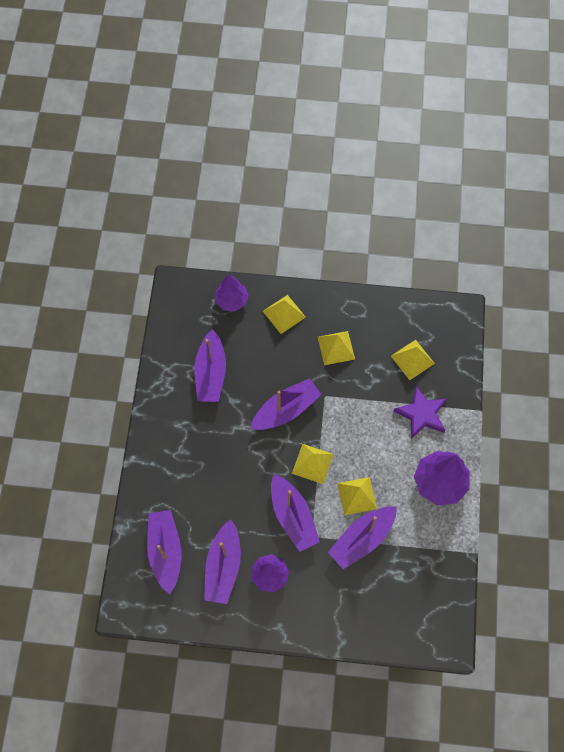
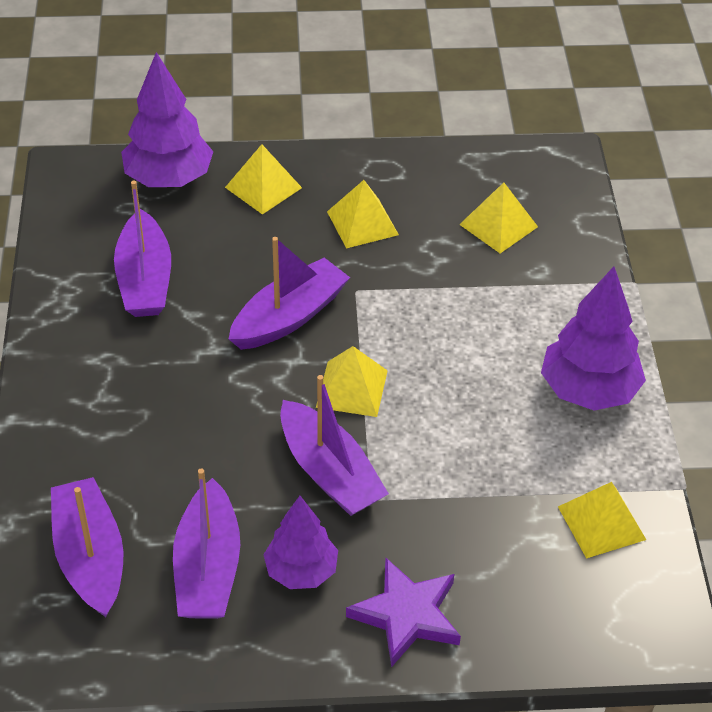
camera: 10 degrees left, 20 degrees down
(232, 301) = (169, 179): purple tree -> purple tree, size x1.53
(357, 496) = (443, 427): yellow pyramid -> yellow pyramid (602, 523)
(362, 539) = (467, 492): purple boat -> none
(421, 414) = (532, 297): purple star -> purple star (407, 615)

